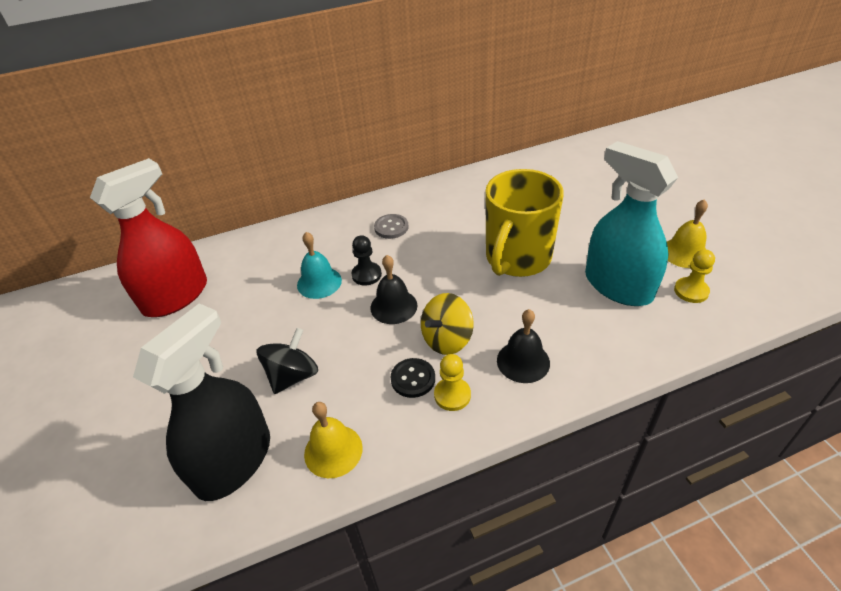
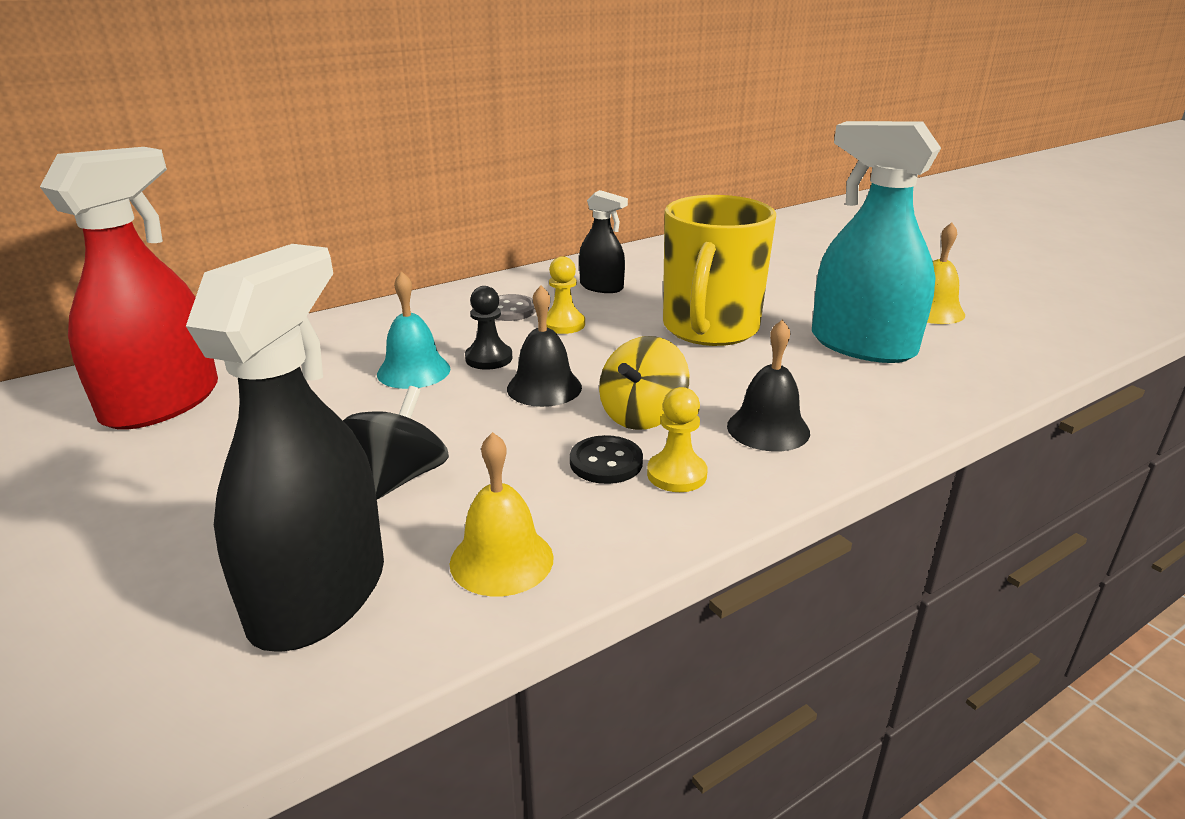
camera: 15 degrees left, 15 degrees down
(457, 208) = (601, 287): none -> black spray bottle
(691, 291) = (960, 344): yellow pawn -> yellow pawn (563, 324)

